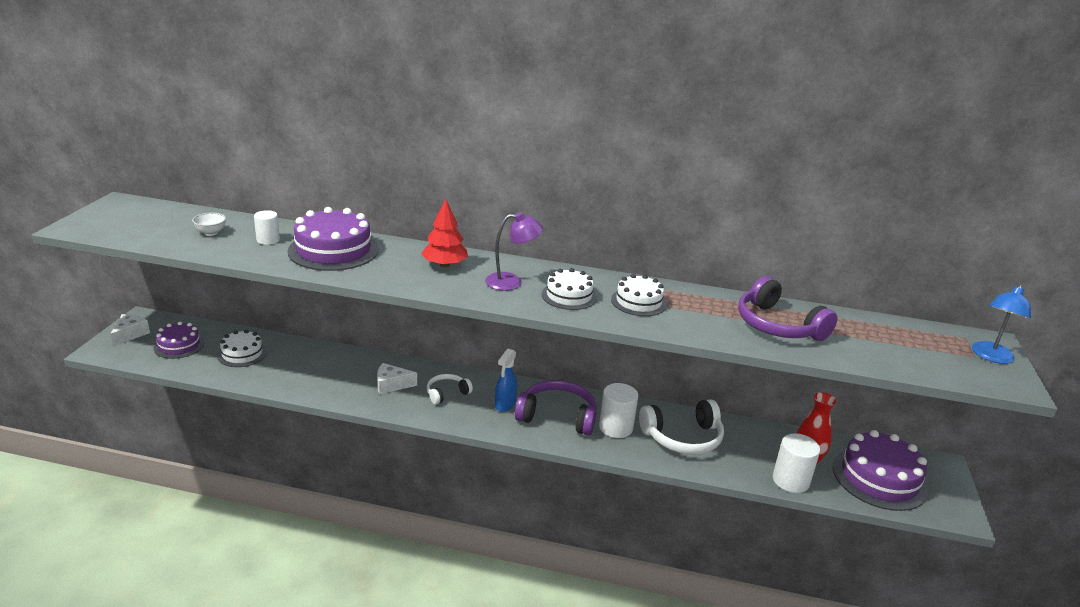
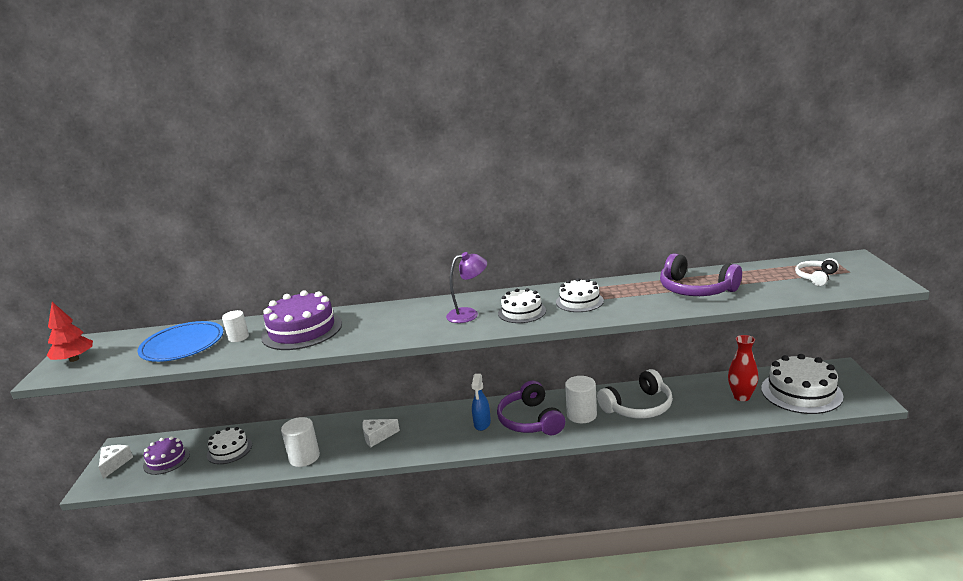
camera: 10 degrees left, 5 degrees down
(211, 233) = (182, 345): white bowl -> blue plate
(444, 265) = (405, 316): red tree -> red tree (74, 359)
(447, 393) = (428, 429): white headphones -> white headphones (816, 277)
(557, 416) = (530, 420): purple headphones -> purple headphones turned 105 degrees counterclockwise
(790, 480) = (738, 414): white cylinder -> white cylinder (304, 457)
(879, 478) = (801, 392): purple cake -> white cake
(991, 357) = (861, 269): blue lamp -> none

